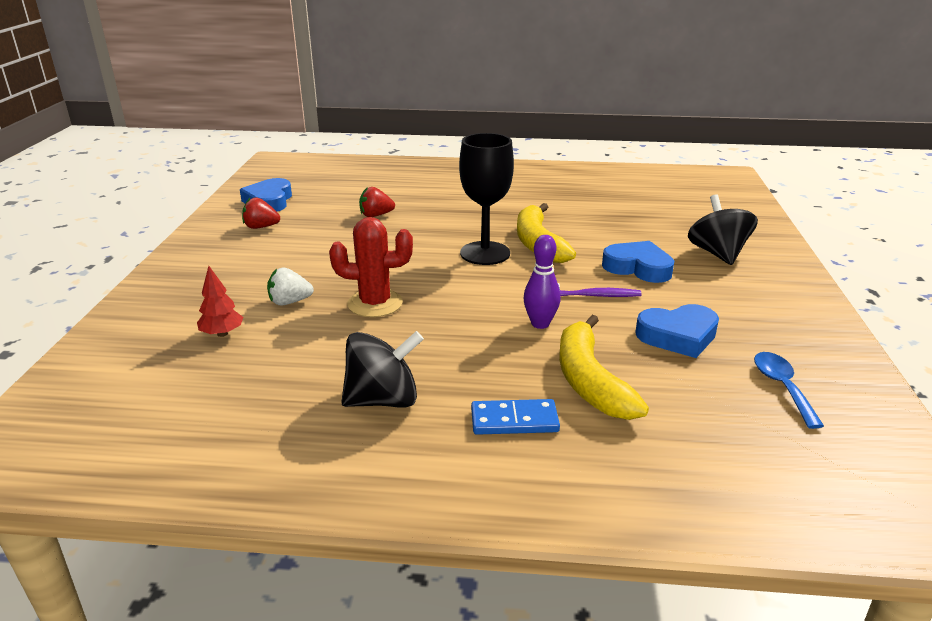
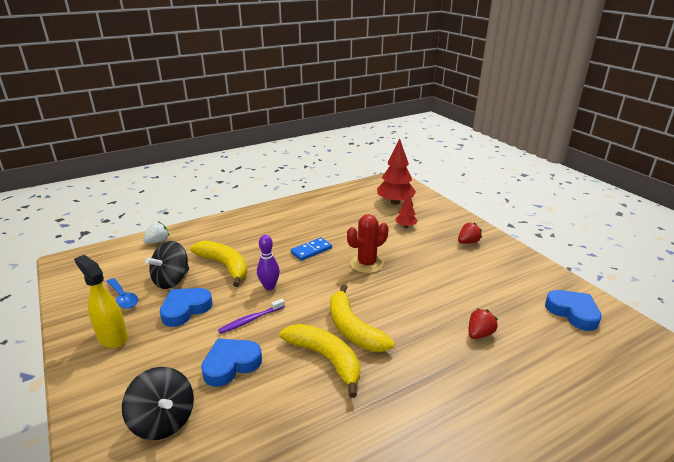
camera: 145 degrees right, 0 degrees up
(135, 389) = (395, 202): none -> red tree
(261, 227) = (520, 286): red strawberry -> red strawberry (468, 242)
(289, 302) = (406, 248): white strawberry -> white strawberry (158, 241)
(383, 400) = (305, 229): black spinning top -> black spinning top (172, 280)
(485, 253) = (353, 328): black goblet -> yellow banana
(514, 421) = (247, 240): blue domino -> blue domino (311, 250)
(638, 267) = (231, 364): blue heart -> blue heart turned 150 degrees clockwise
(787, 336) = (112, 337): none -> yellow spray bottle

